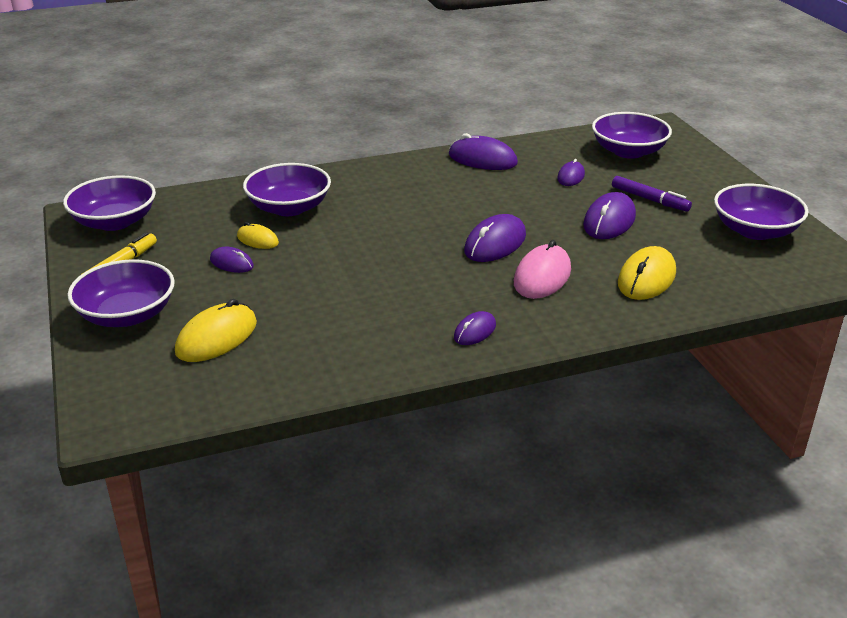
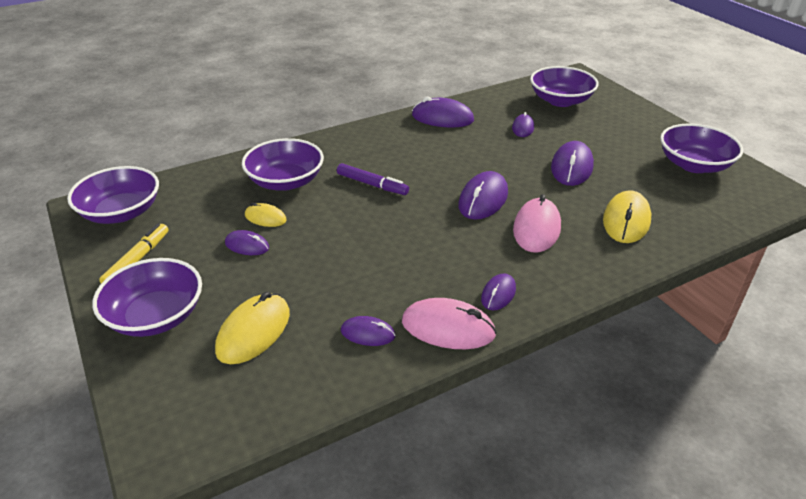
camera: 10 degrees left, 5 degrees up
(328, 351) = (368, 333): none -> purple mouse
(410, 355) = (448, 328): none -> pink mouse
(649, 199) = (596, 143): purple marker -> purple marker (372, 184)

